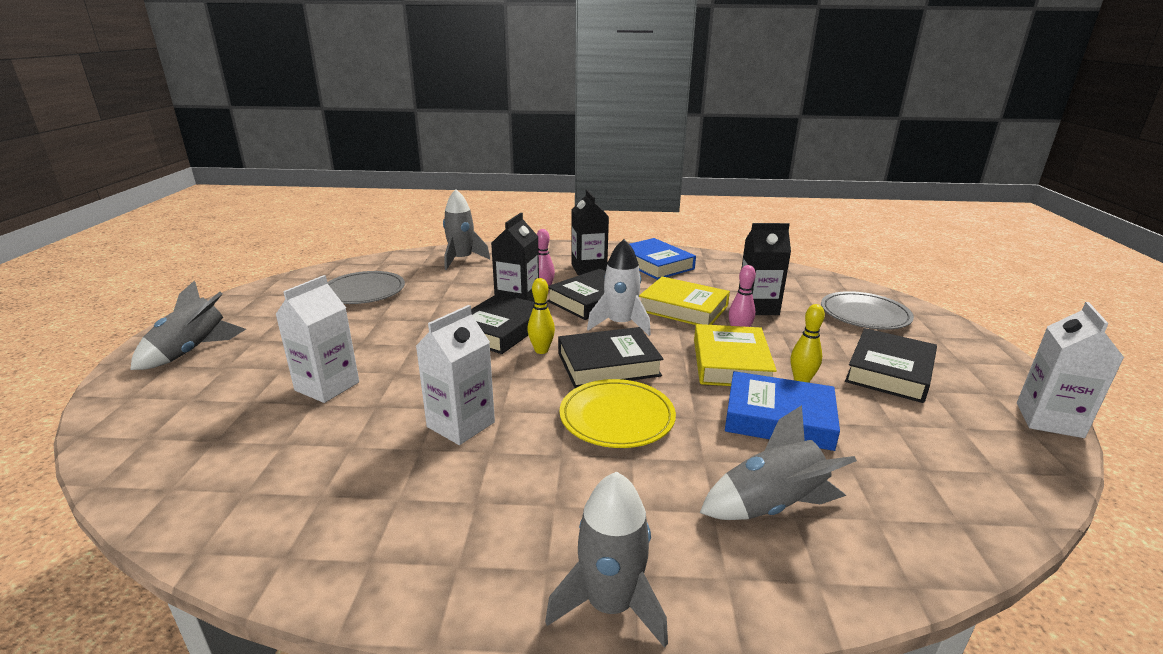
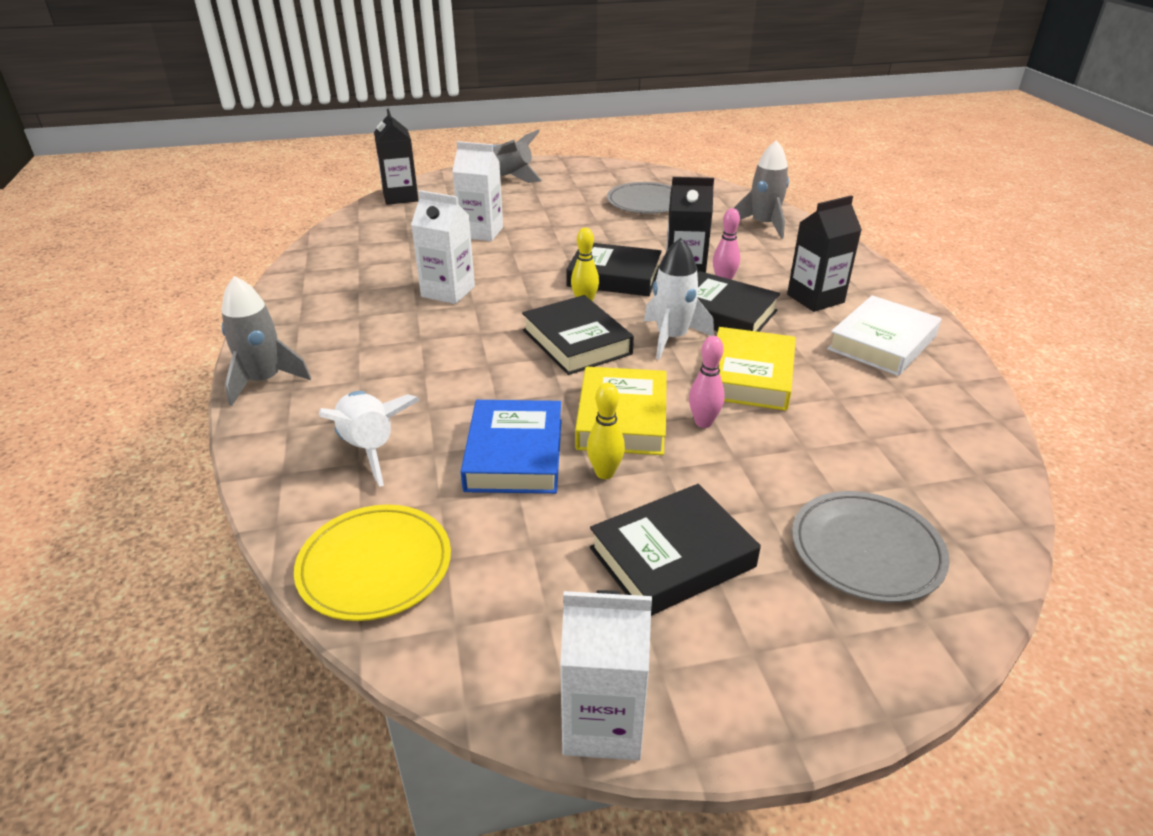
camera: 75 degrees right, 10 degrees up
(617, 417) = (481, 358): yellow plate -> yellow plate (375, 566)
(655, 264) = (882, 343): blue book -> white book
(730, 363) = (622, 418): yellow book -> yellow book turned 75 degrees counterclockwise
(757, 308) = (802, 437): black carton -> black carton (400, 197)
(771, 506) = (369, 448): grey rocket -> white rocket
(889, 371) = (672, 557): black book -> black book turned 45 degrees counterclockwise

